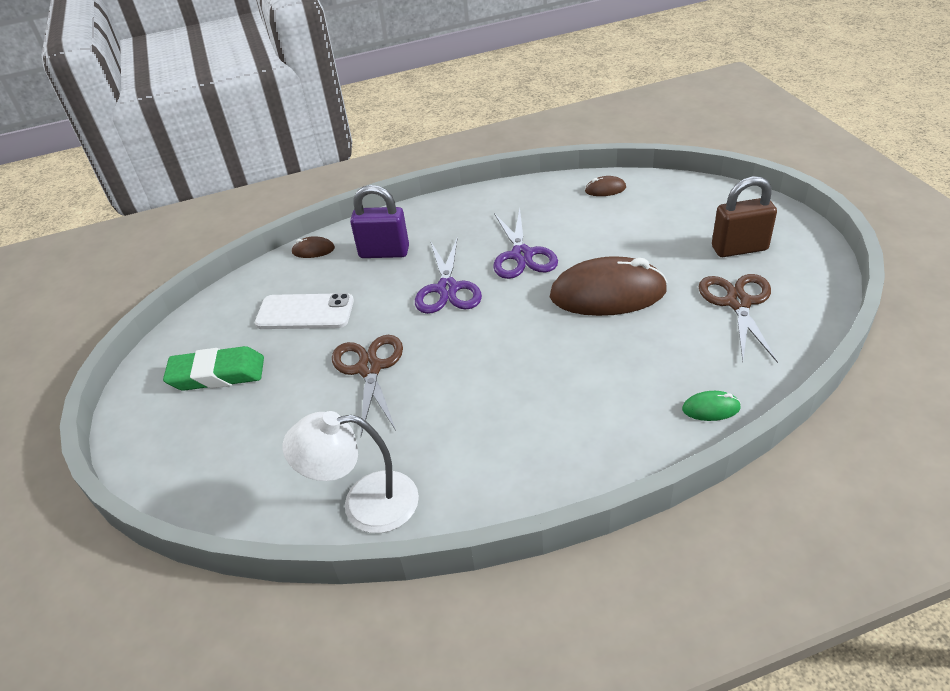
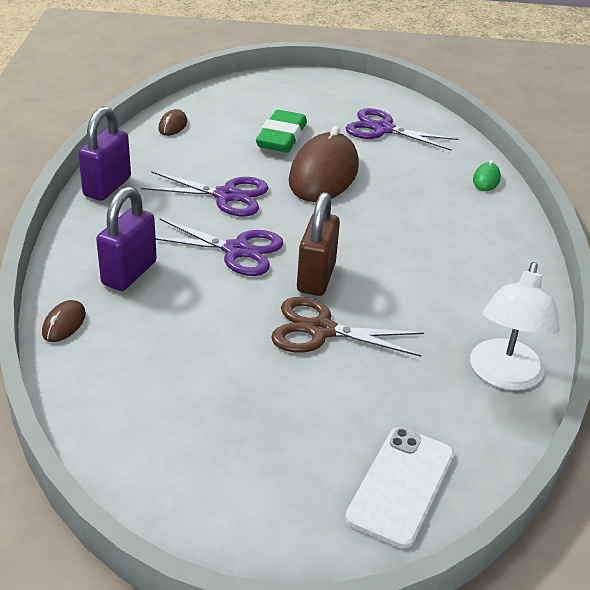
camera: 75 degrees left, 5 degrees down
(217, 374) = (241, 452): green eraser -> green eraser (281, 137)
(305, 312) = (184, 356): white phone -> white phone (401, 486)
(485, 199) = (107, 187): none -> purple padlock
(738, 303) = (383, 129): brown scissors -> purple scissors
(739, 248) = (320, 105): brown padlock -> brown padlock (316, 278)

